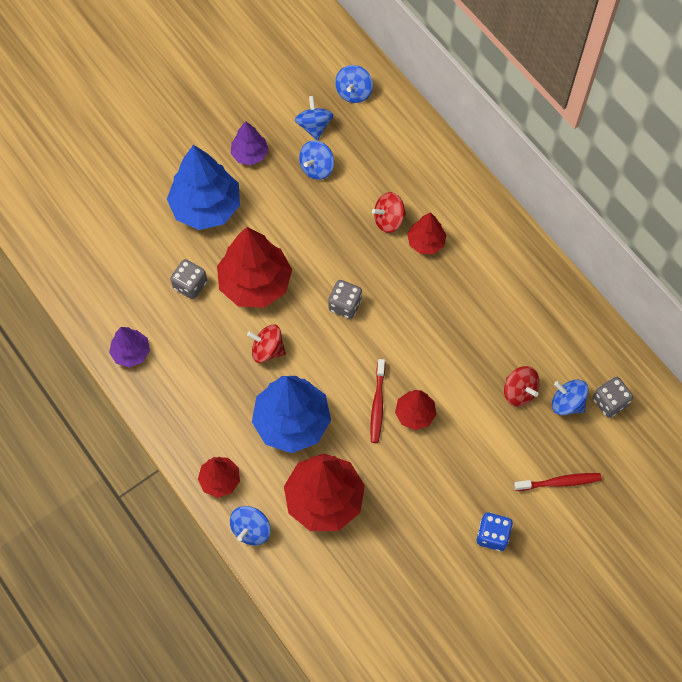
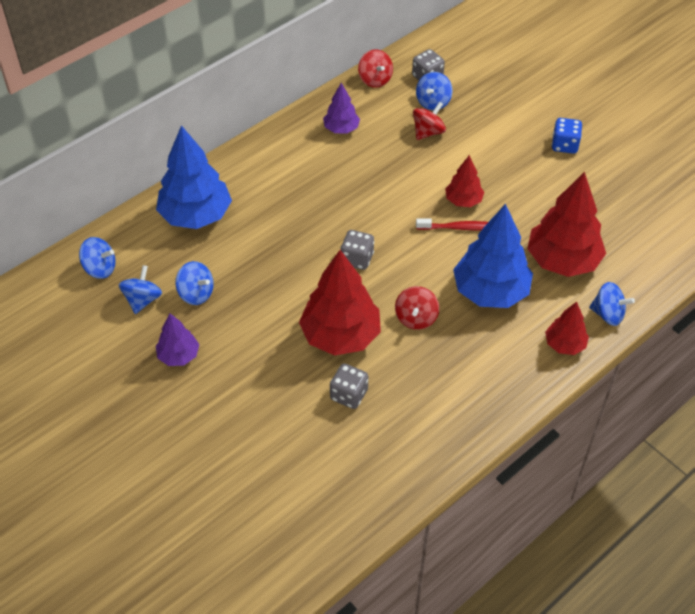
camera: 95 degrees left, 15 degrees down
(131, 352) = (438, 442): purple tree -> purple tree (341, 129)
(206, 207) = (248, 390): blue tree -> blue tree (195, 215)
(314, 126) = (142, 300): blue spinning top -> blue spinning top turned 120 degrees clockwise
(388, 220) = (257, 231): red spinning top -> red spinning top (375, 80)
(426, 242) = (281, 201): red tree -> none
(559, 482) = (506, 106): red toothbrush -> none

